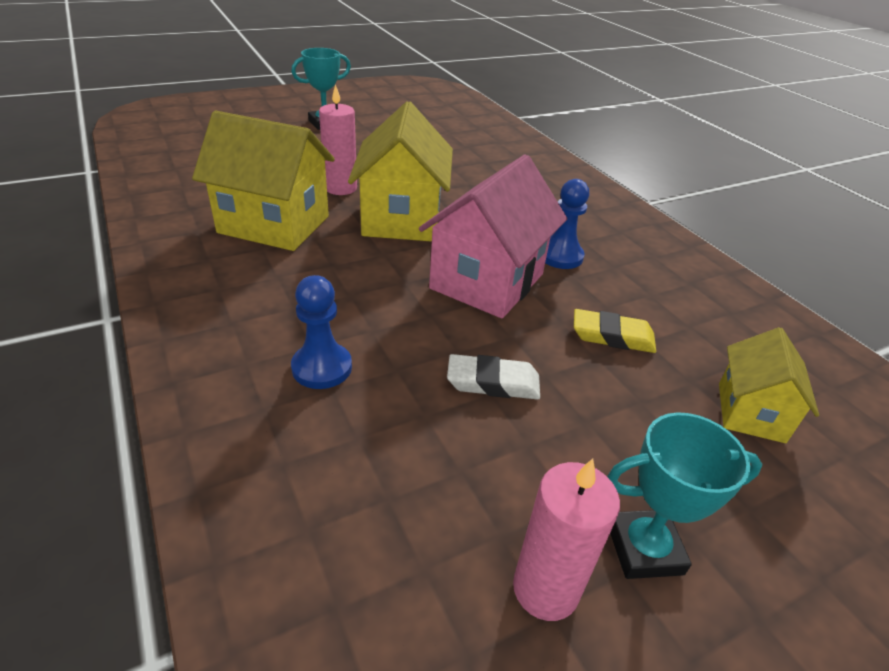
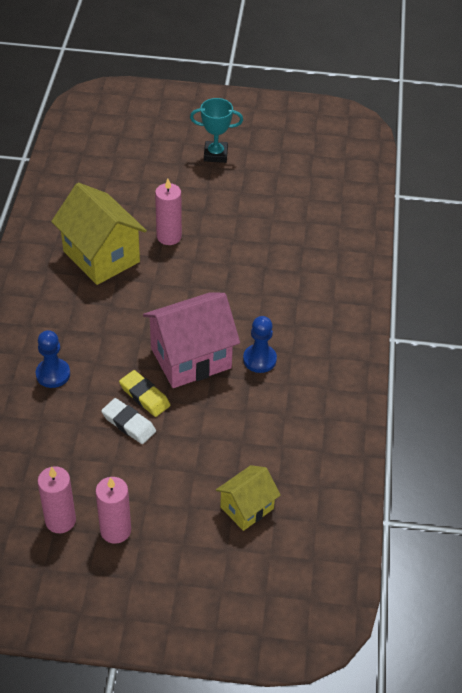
camera: 35 degrees right, 10 degrees up
(402, 218) = (185, 283): yellow house -> none
(612, 336) = (225, 429): yellow eraser -> yellow eraser (144, 396)
(644, 548) = (115, 530): turquoise trophy -> pink candle

